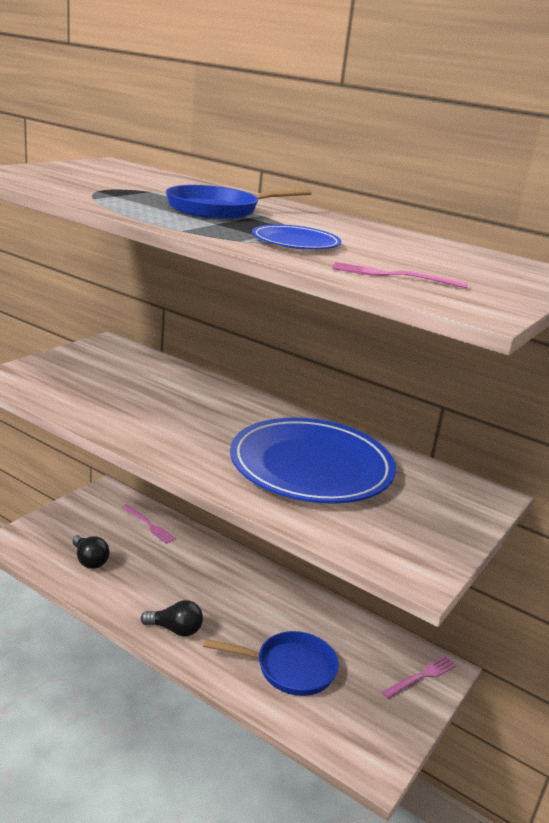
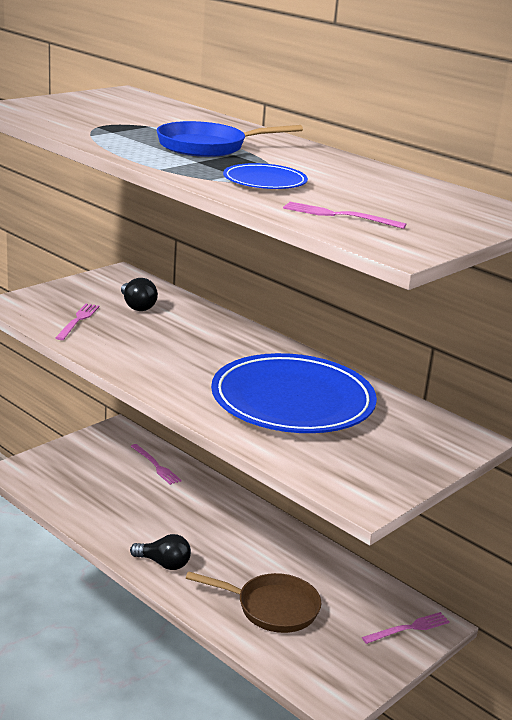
camera: 10 degrees right, 0 degrees up
(76, 392) = (78, 320): none -> pink fork
(89, 560) = (89, 494): black light bulb -> black light bulb (137, 306)
(290, 668) = (272, 608): blue pan -> brown pan

